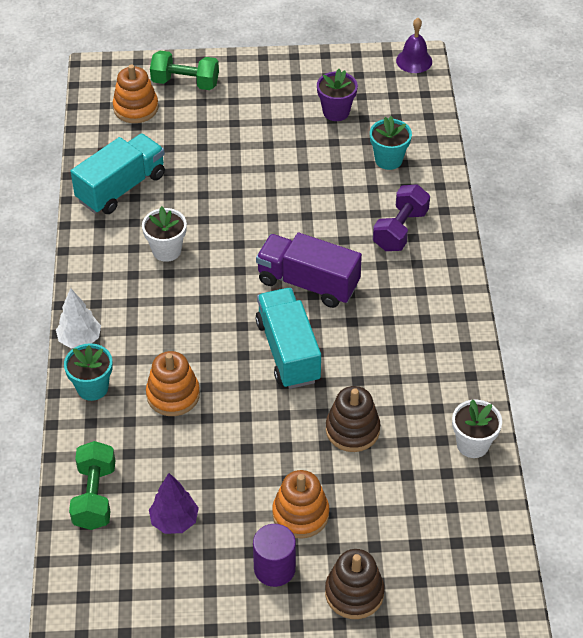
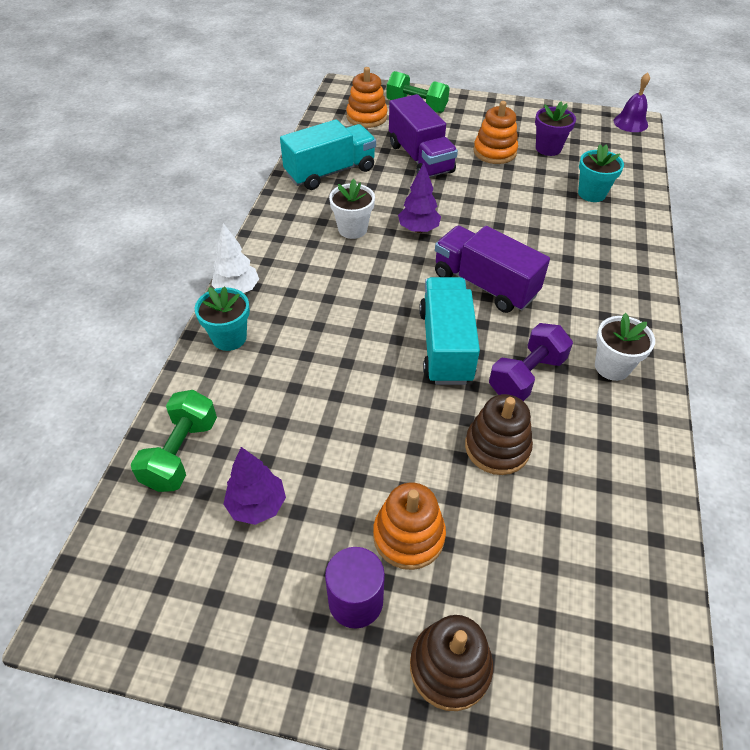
camera: 15 degrees right, 0 degrees up
(173, 395) = (308, 363): orange stacking toy -> orange stacking toy (494, 152)
(209, 151) = (420, 158): none -> purple truck
(231, 237) = (418, 229): none -> purple tree
(400, 230) = (592, 255): purple dumbbell -> purple dumbbell (526, 376)
(472, 444) = (642, 500): white flower pot -> white flower pot (612, 367)

